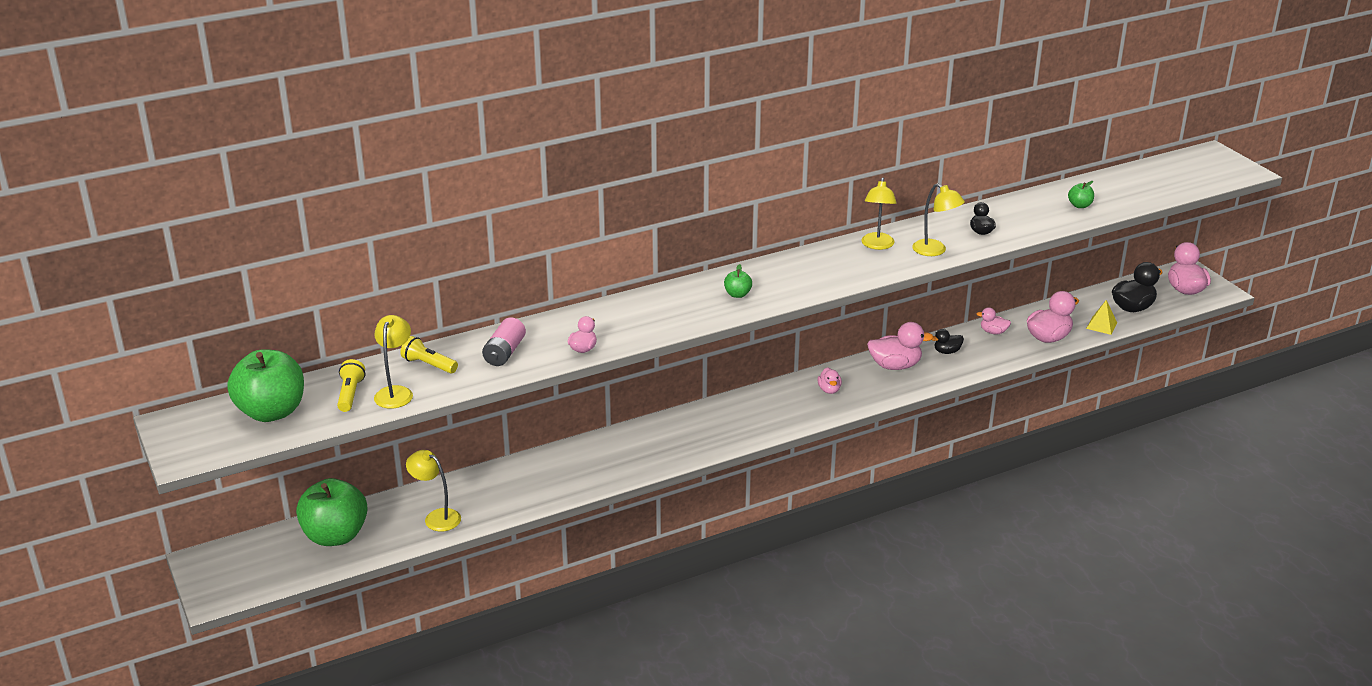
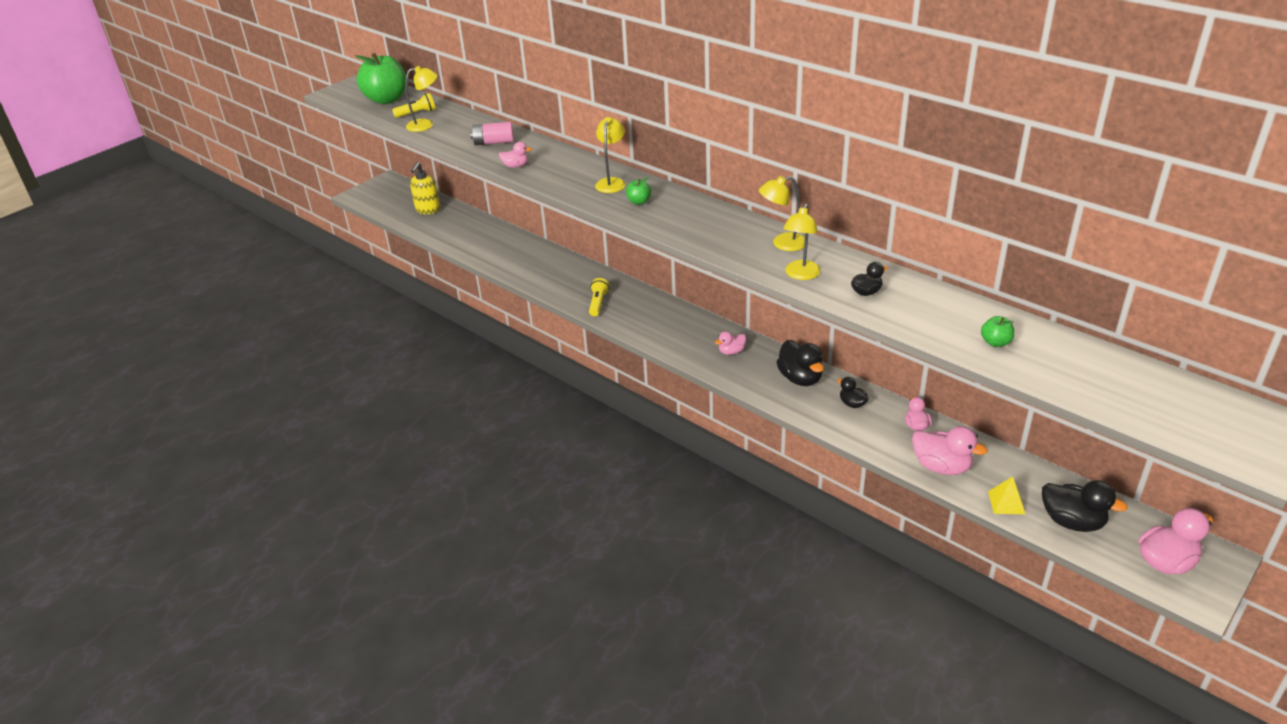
camera: 70 degrees right, 5 degrees up
(335, 536) = (428, 210): green apple -> yellow soap dispenser
(428, 365) = (464, 125): yellow flashlight -> yellow flashlight (598, 303)
(436, 517) = (462, 235): yellow lamp -> yellow lamp (611, 182)
(895, 366) = (800, 378): pink duck -> black duck

